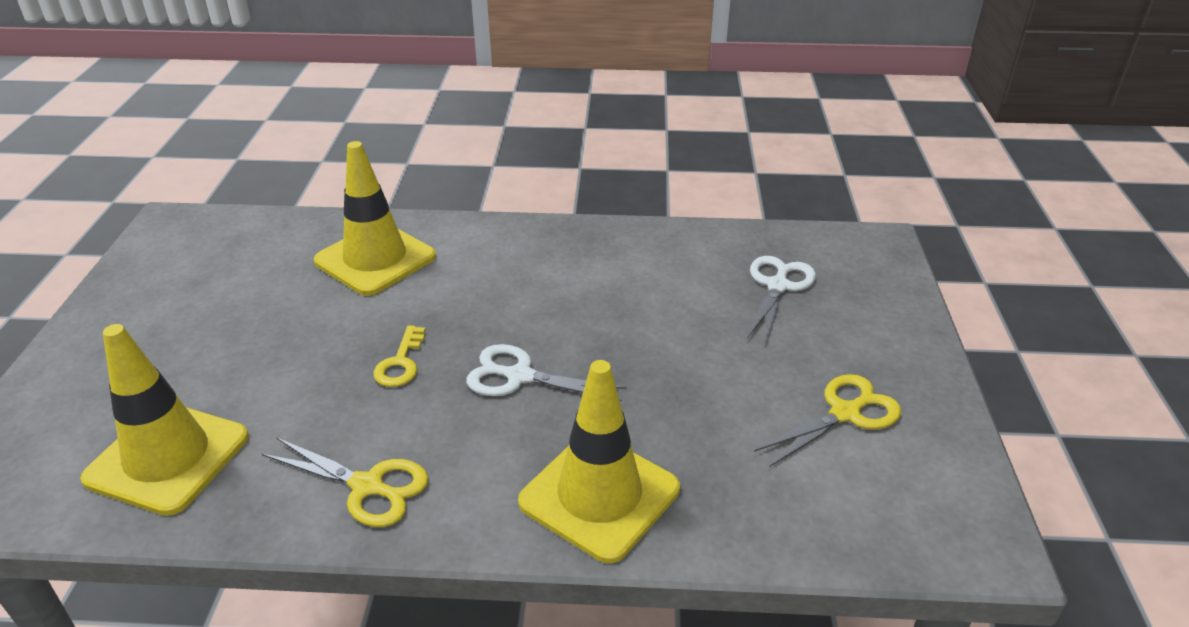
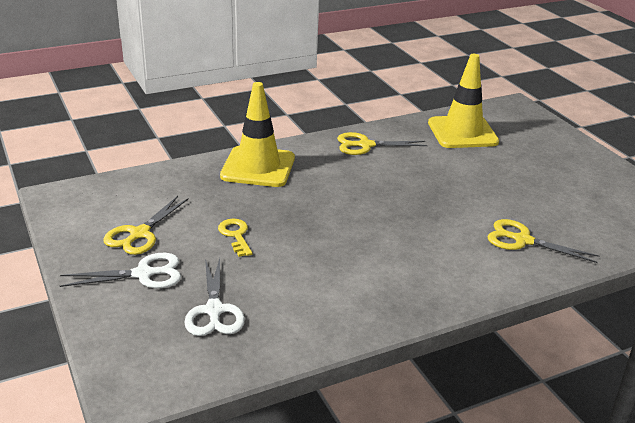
camera: 150 degrees right, 5 degrees down
(375, 259) = (522, 240): yellow traffic cone -> yellow scissors
(401, 363) = (417, 190): yellow key -> yellow key (235, 235)
(519, 376) = (345, 201): white scissors -> white scissors (143, 274)

